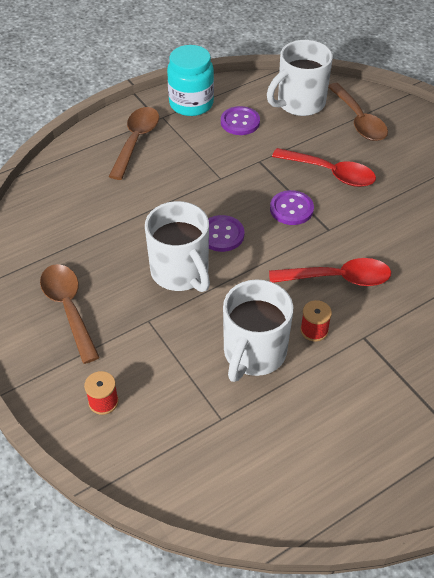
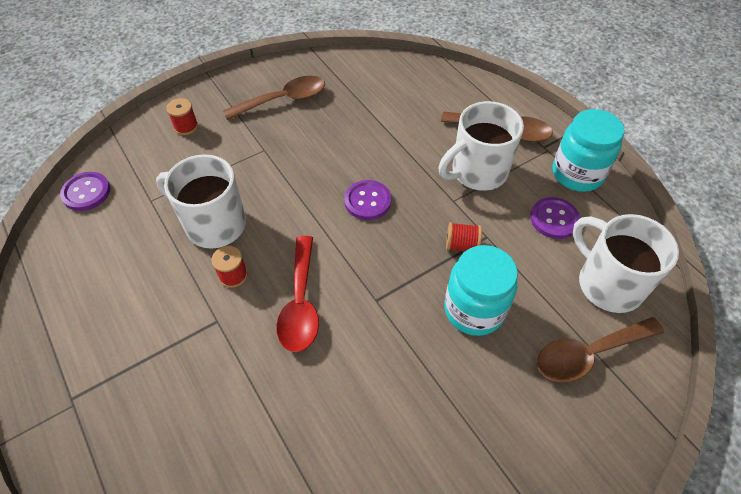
camera: 90 degrees right, 5 degrees up
(181, 272) = (318, 170): white mug -> white mug (477, 172)
(270, 176) = (461, 245): none -> red spool
(291, 209) = (408, 264): purple button -> purple button (86, 192)
(330, 173) = (474, 310): red spoon -> turquoise jar

